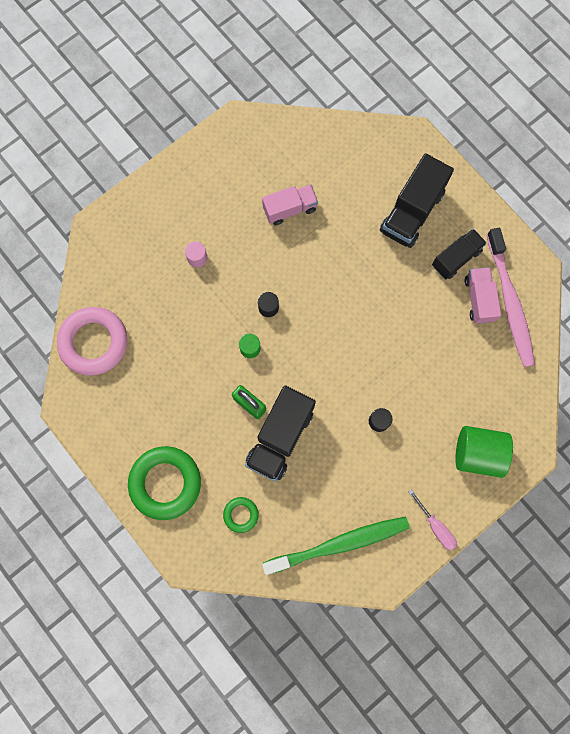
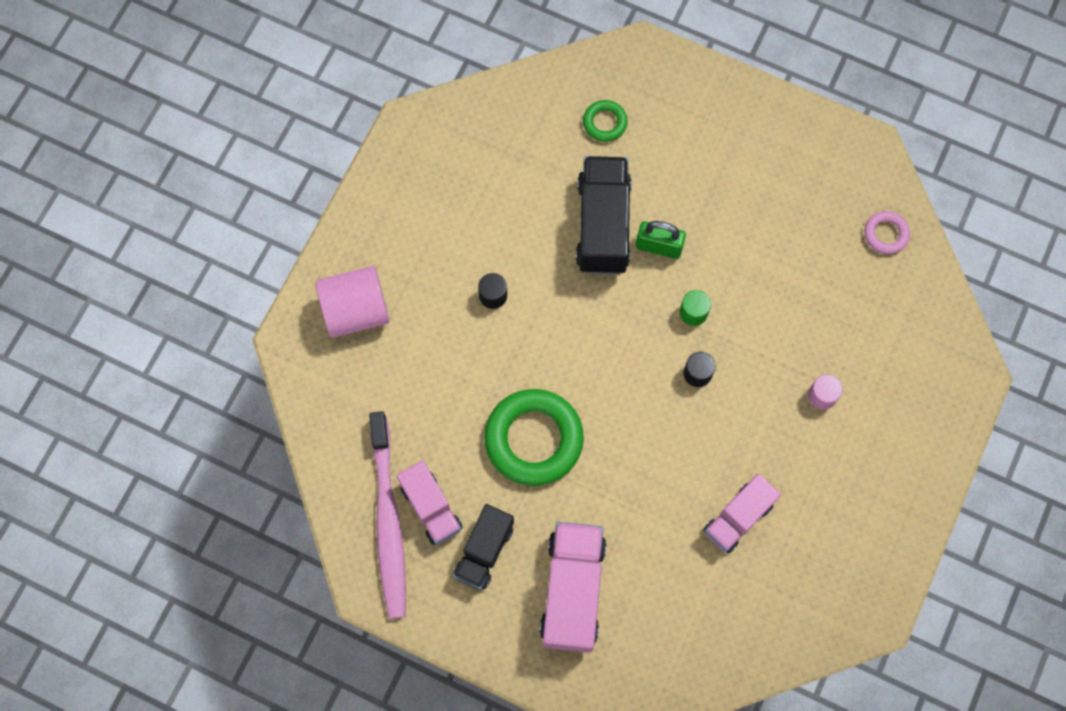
camera: 155 degrees right, 5 degrees down
(94, 342) = (885, 234): pink ring -> pink ring, size x0.48
(165, 483) = (709, 118): green ring -> green ring (534, 439)
(339, 544) = (477, 141): green toothbrush -> none
(411, 212) = (572, 591): black truck -> pink truck
(435, 526) = (374, 207): pink screwdriver -> none
(477, 453) = (356, 311): green cylinder -> pink cylinder
(509, 303) = (388, 521): pink toothbrush -> pink toothbrush turned 150 degrees counterclockwise

